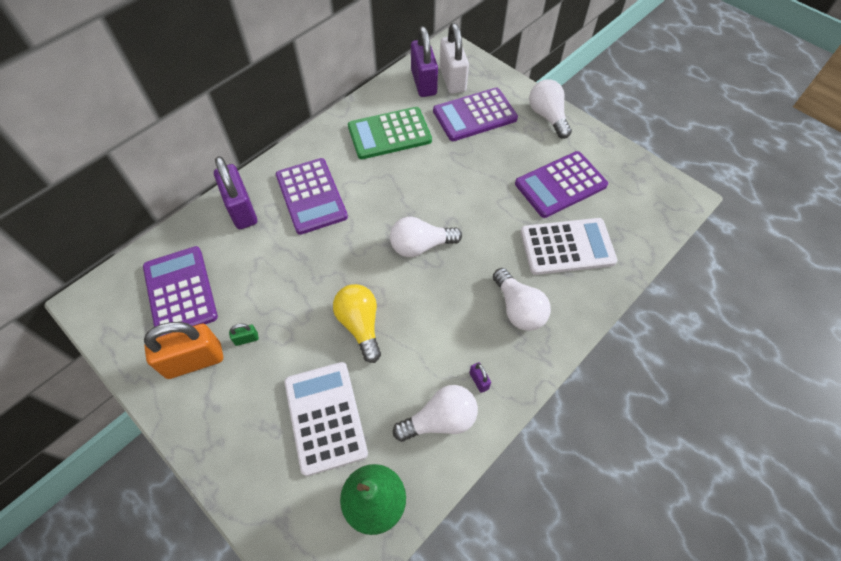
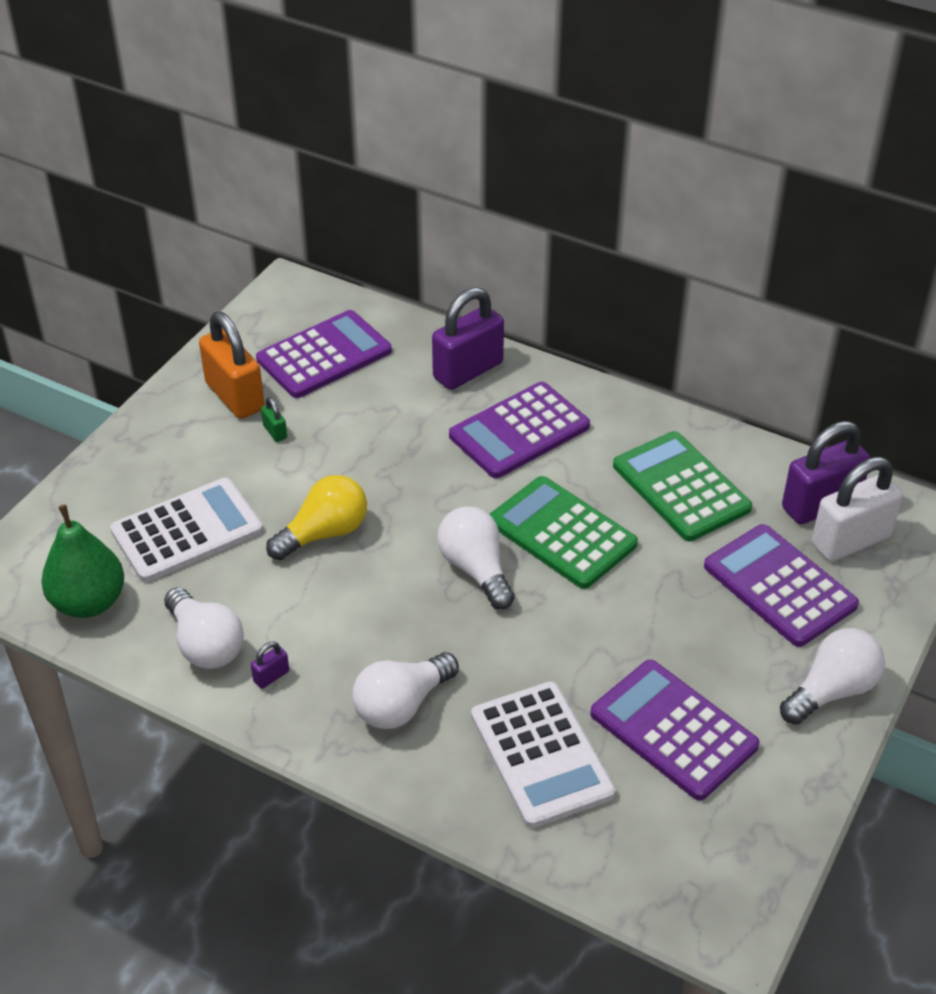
camera: 75 degrees right, 15 degrees down
(405, 196) = (562, 533): none -> green calculator

